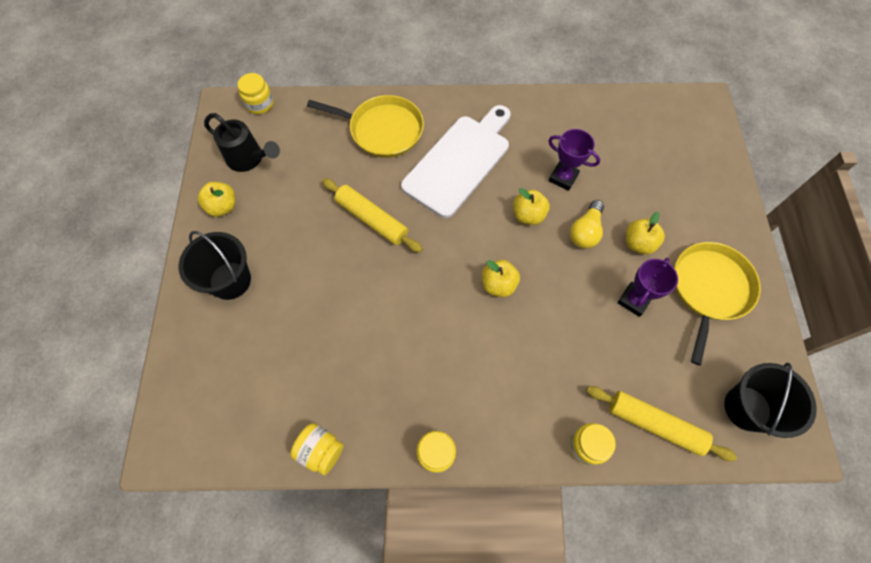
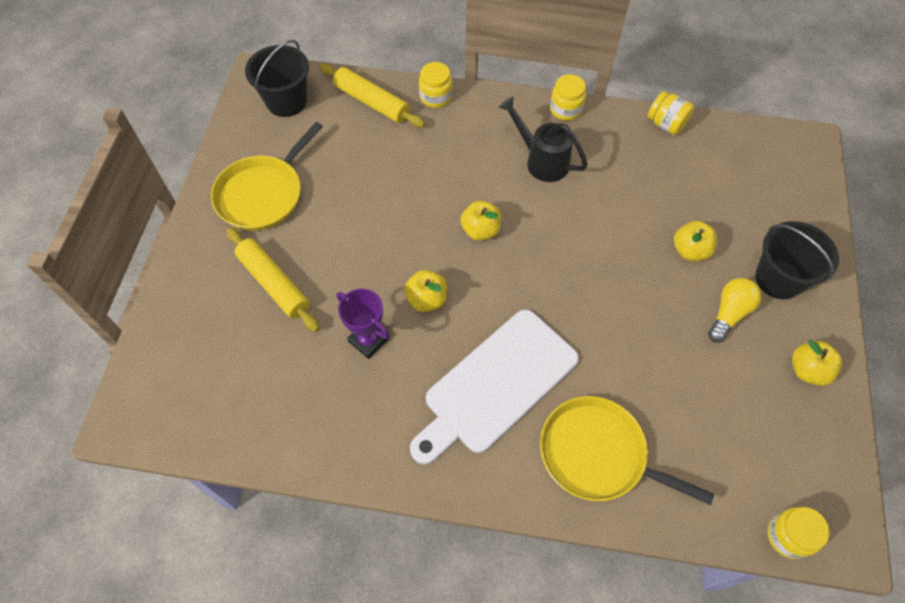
camera: 170 degrees left, 5 degrees down
(249, 159) = (786, 437): black watering can -> black watering can (541, 161)
(372, 219) = (616, 324): yellow rolling pin -> yellow rolling pin (274, 284)
(585, 231) = (366, 271): yellow light bulb -> yellow light bulb (729, 314)
(634, 300) = (345, 195): purple trophy -> none
(638, 243) = (313, 249): yellow apple -> yellow apple (690, 251)

